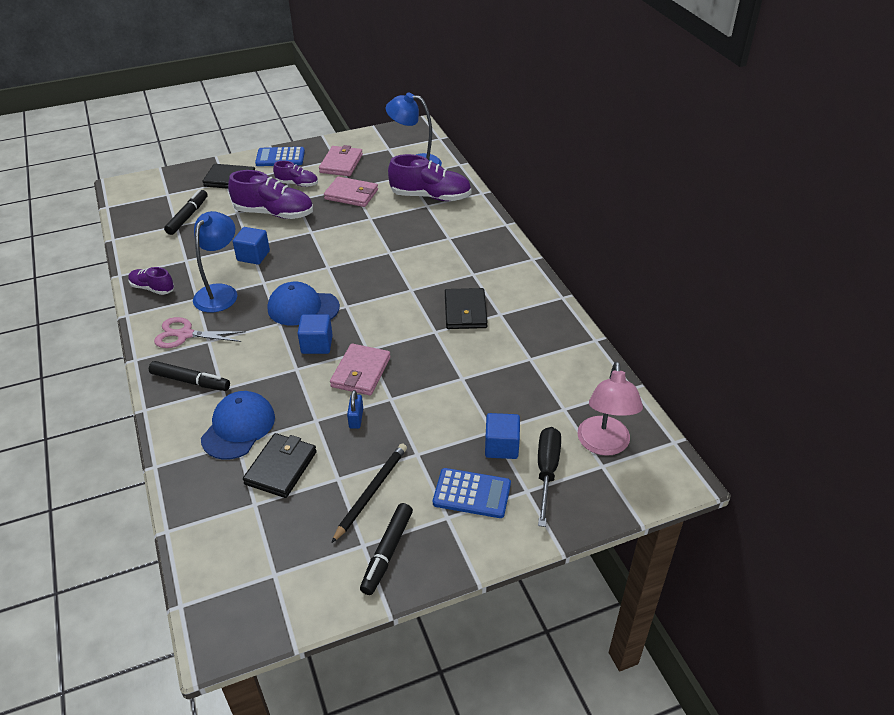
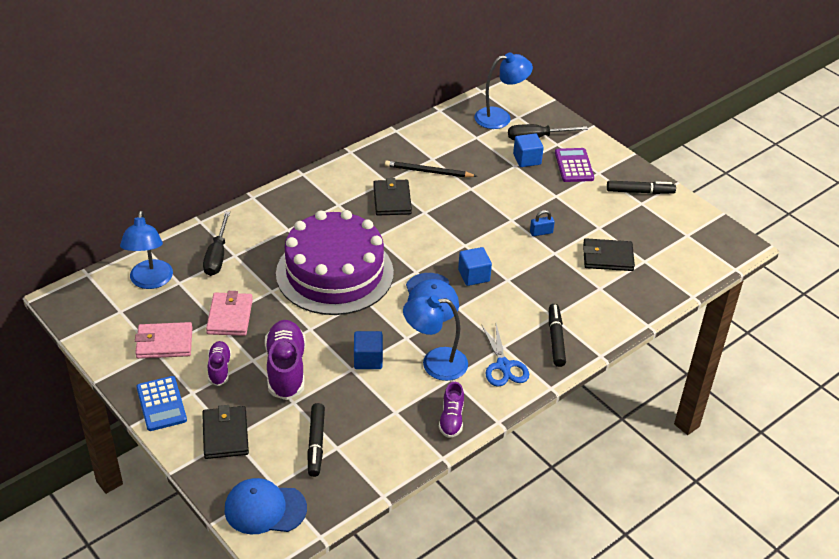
camera: 110 degrees left, 0 degrees up
(185, 334) = (503, 366): pink scissors -> blue scissors
(188, 216) = (316, 444): black marker -> black marker turned 90 degrees counterclockwise
(238, 427) = (586, 292): blue cap -> blue cap (265, 509)
(361, 372) = (492, 242): pink wallet -> none
(371, 492) = (600, 209): black pencil -> black pencil (428, 172)
(373, 255) = (334, 273): none -> purple cake
(430, 196) = (217, 256): purple shoe -> black screwdriver
(465, 311) = (392, 200): black wallet -> black wallet turned 75 degrees counterclockwise
(472, 493) = (574, 166): blue calculator -> purple calculator
(604, 445) = (500, 117): pink lamp -> blue lamp

